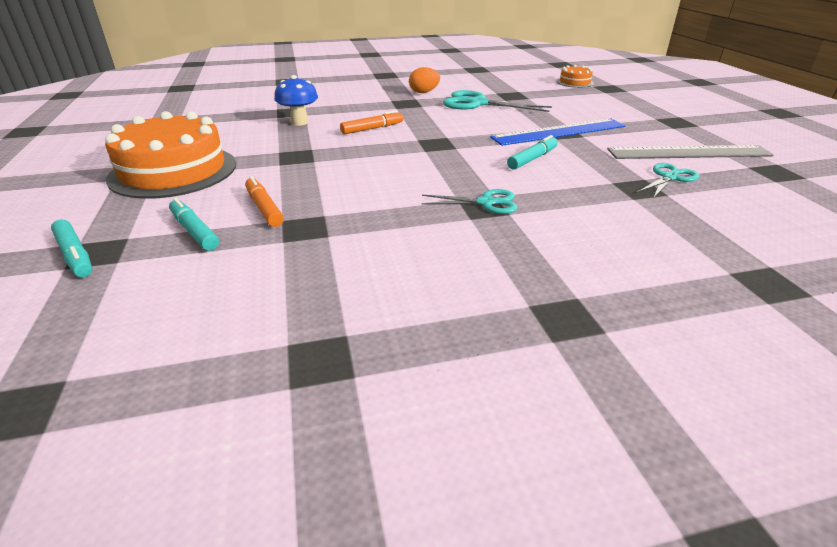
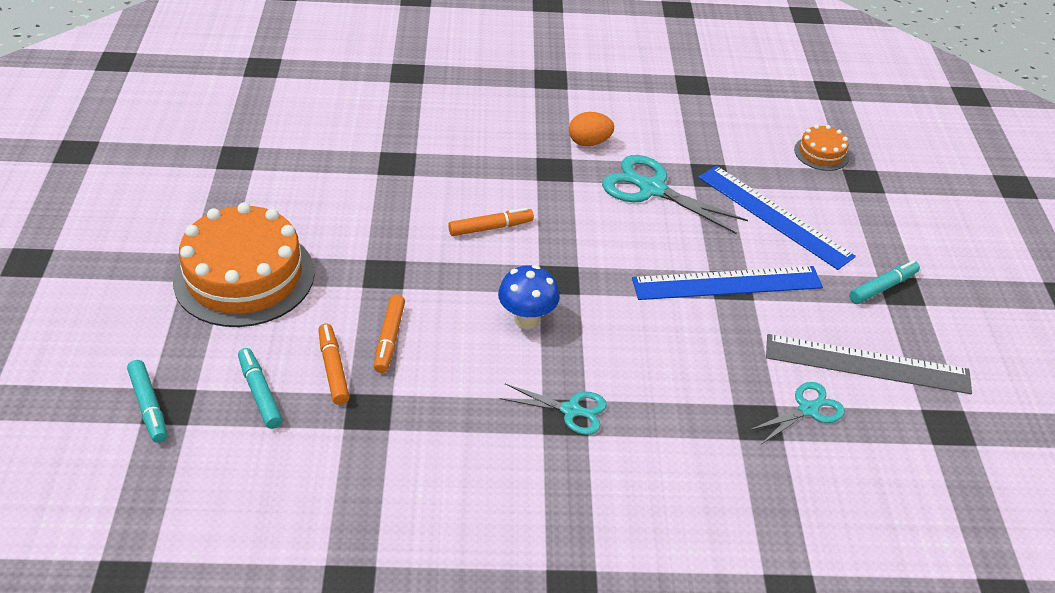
camera: 10 degrees right, 10 degrees up
(299, 122) = (403, 194): blue mushroom -> blue mushroom (526, 319)
(311, 186) = (389, 339): none -> orange marker
(532, 159) = (663, 337): turquoise marker -> turquoise marker (882, 287)
(566, 105) = (774, 216): none -> blue ruler

